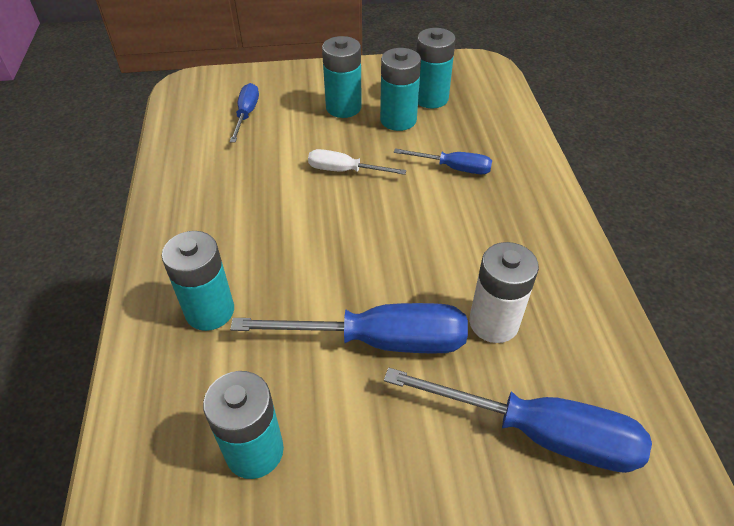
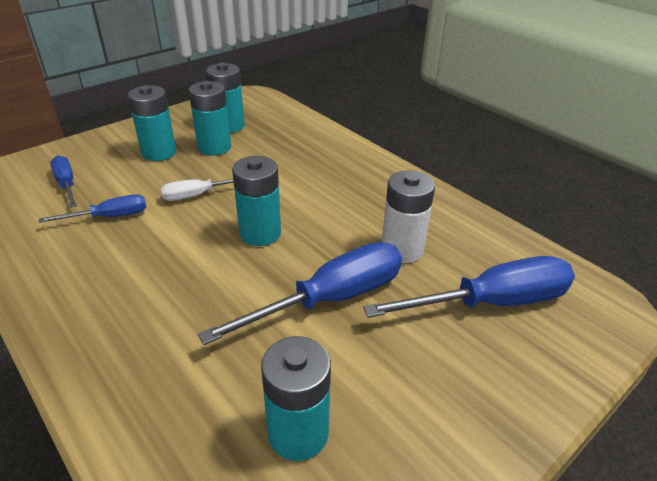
camera: 35 degrees left, 10 degrees down
(210, 311) = (159, 347): turquoise battery -> turquoise battery (260, 233)
(453, 168) = (286, 164): blue screwdriver -> blue screwdriver (109, 217)

